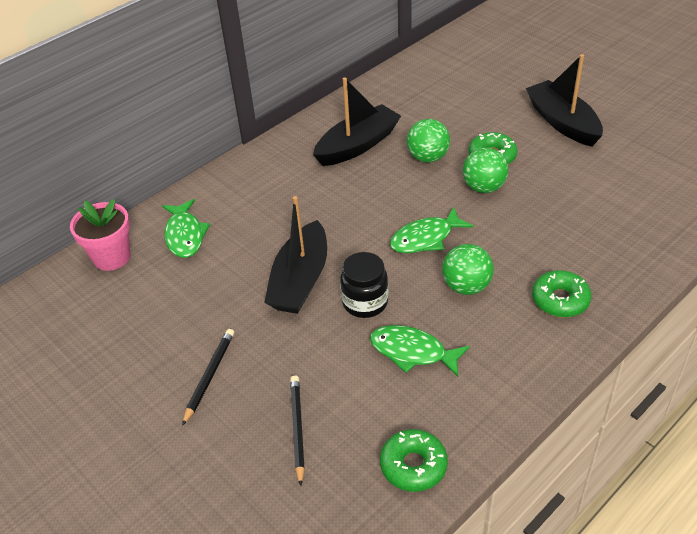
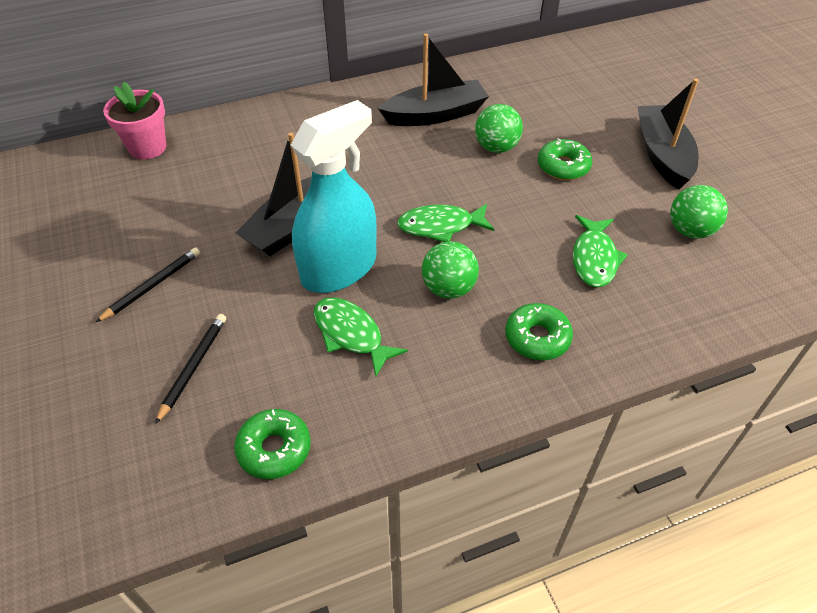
camera: 20 degrees right, 5 degrees up
(185, 235) = (222, 149): green fish -> green fish (594, 259)
(365, 302) = (339, 268): black jar -> turquoise spray bottle
(483, 187) = (533, 195): green ball -> green ball (690, 231)

